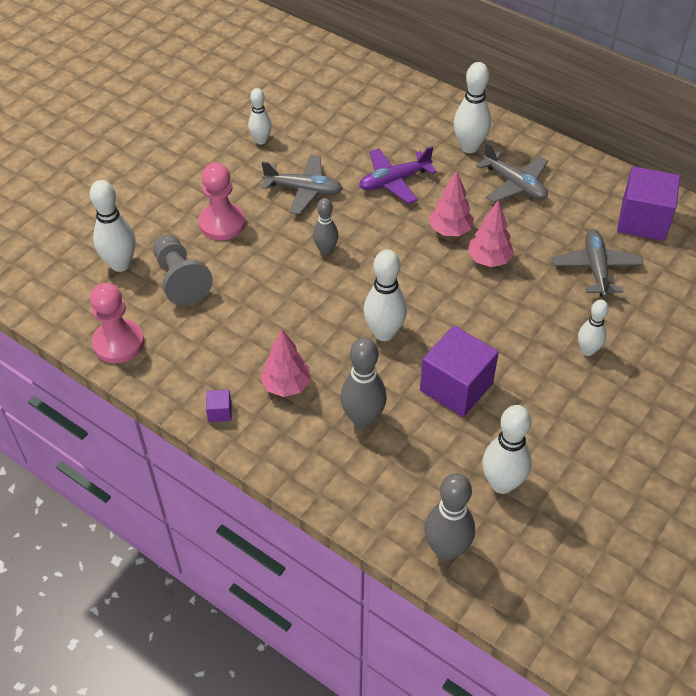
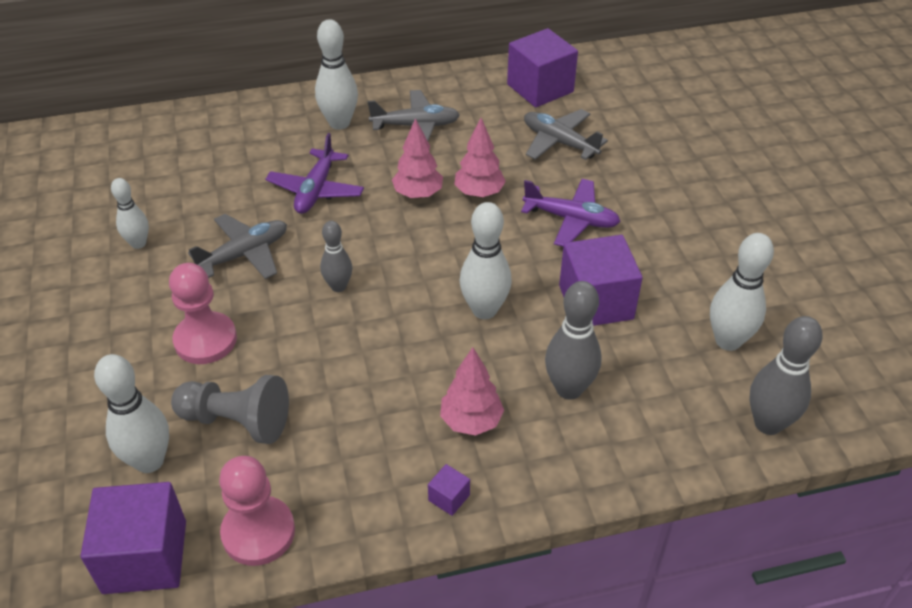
camera: 50 degrees left, 5 degrees down
(63, 308) = (145, 556): none -> purple cube
(522, 324) = (571, 219): none -> purple plane
(587, 350) = (638, 201): white bowling pin -> none

